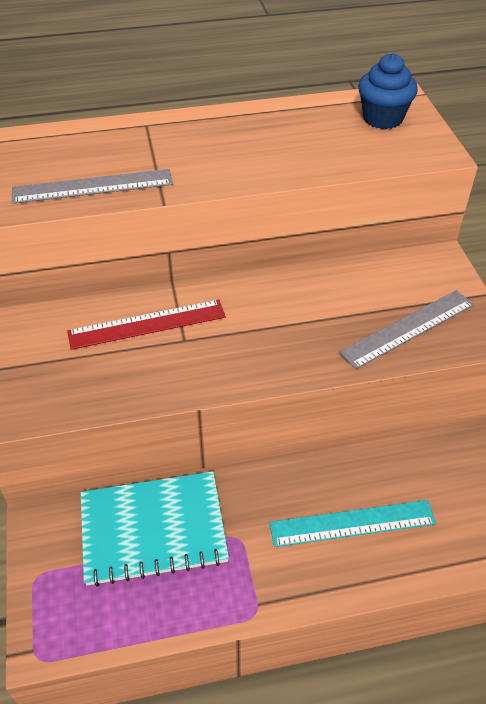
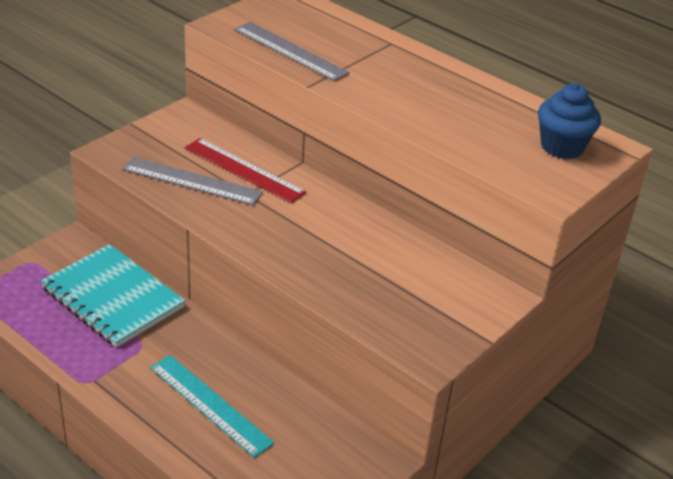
camera: 50 degrees right, 10 degrees down
(408, 328) = (387, 305): grey ruler -> grey ruler (192, 181)

